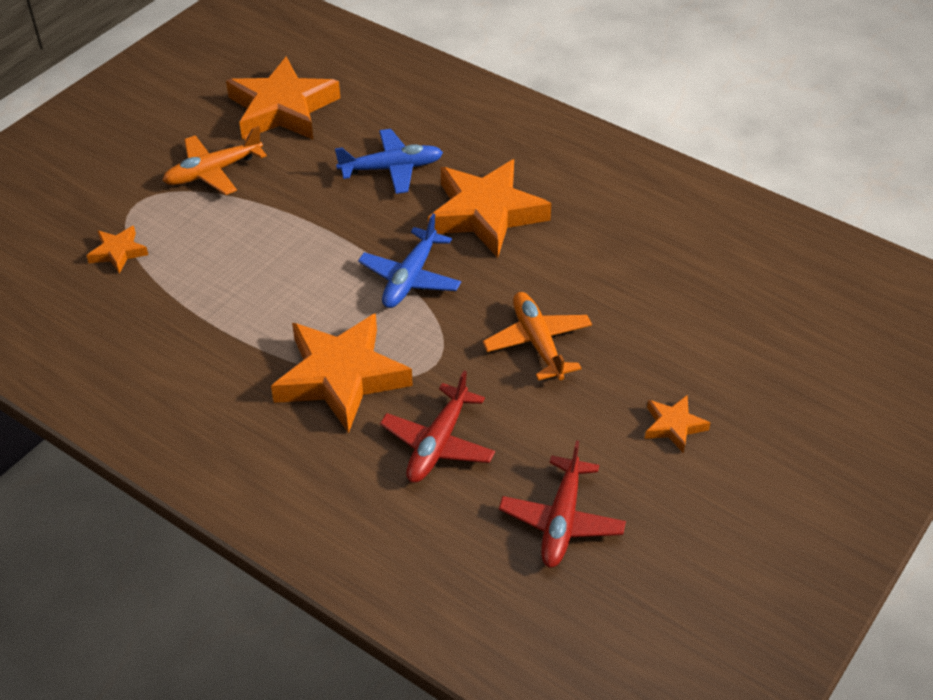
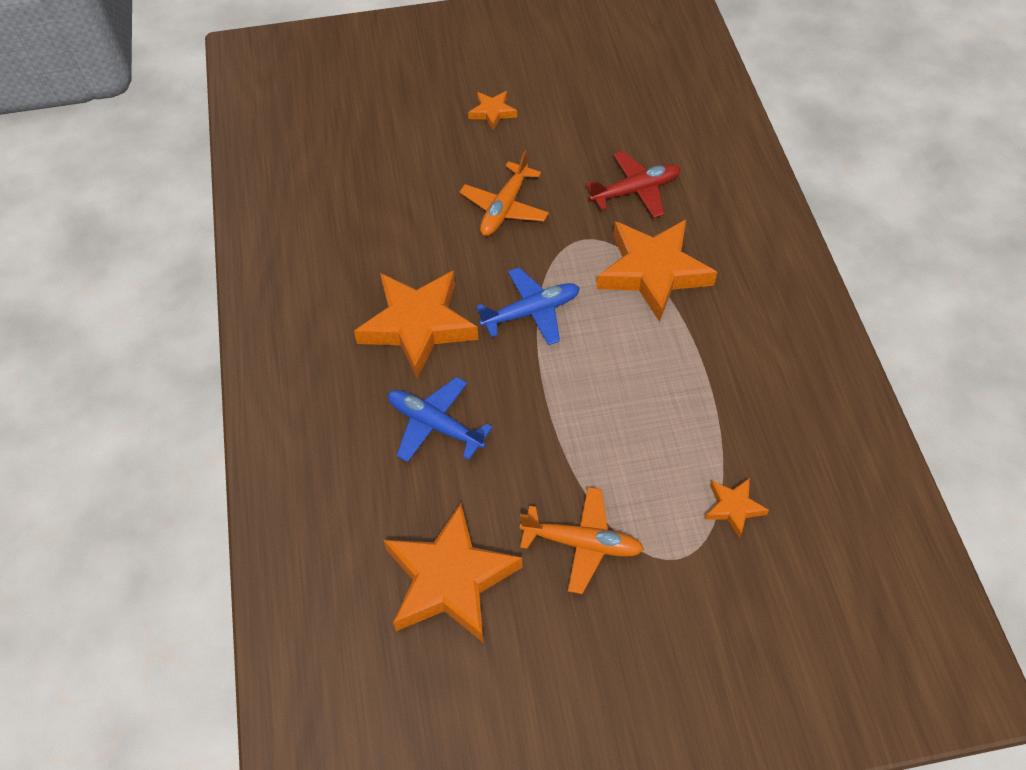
camera: 135 degrees left, 10 degrees up
(561, 521) = (613, 110): red plane -> none

